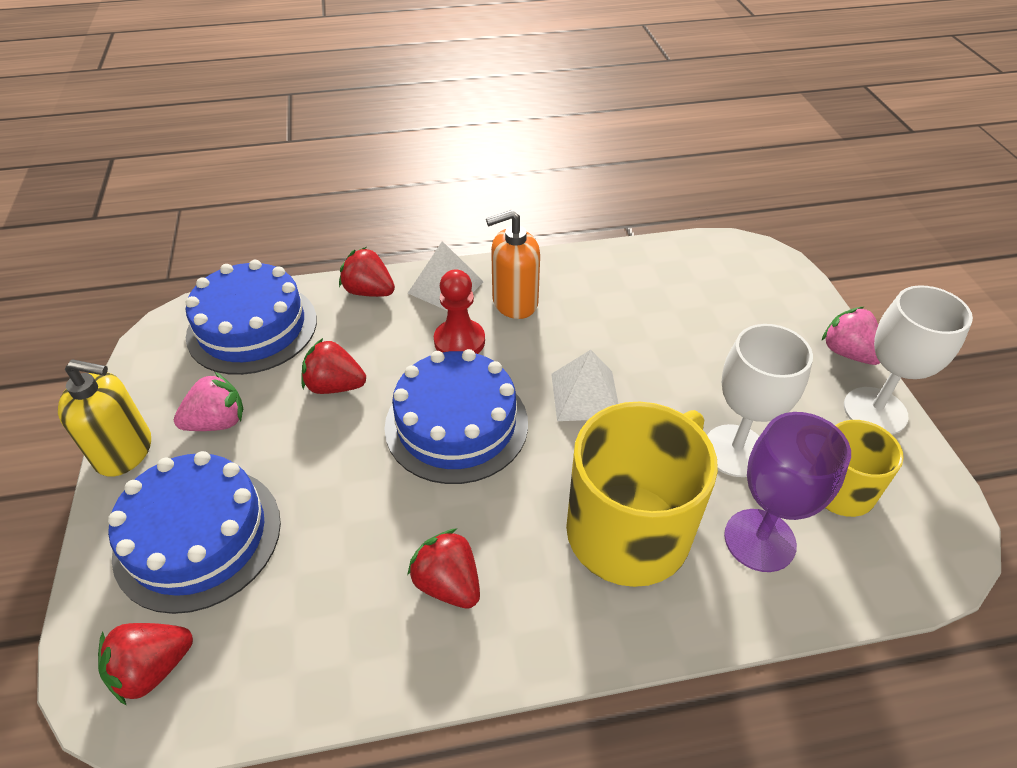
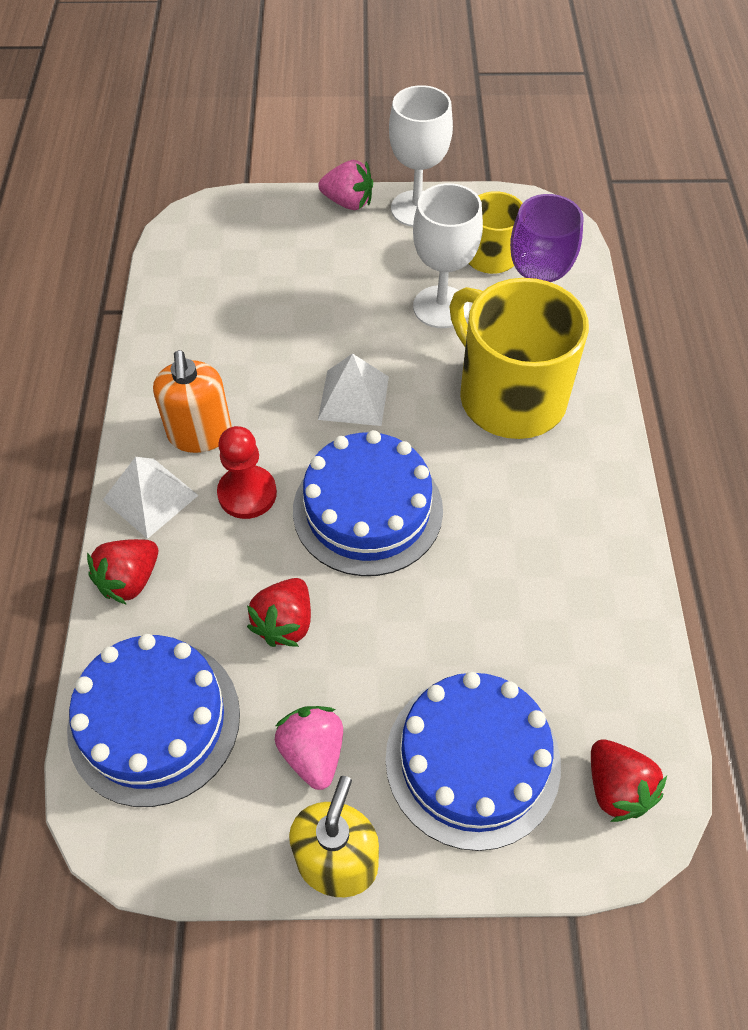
camera: 80 degrees left, 10 degrees up
(448, 583) = (549, 536): red strawberry -> none
(847, 353) = (348, 202): pink strawberry -> pink strawberry turned 135 degrees counterclockwise

